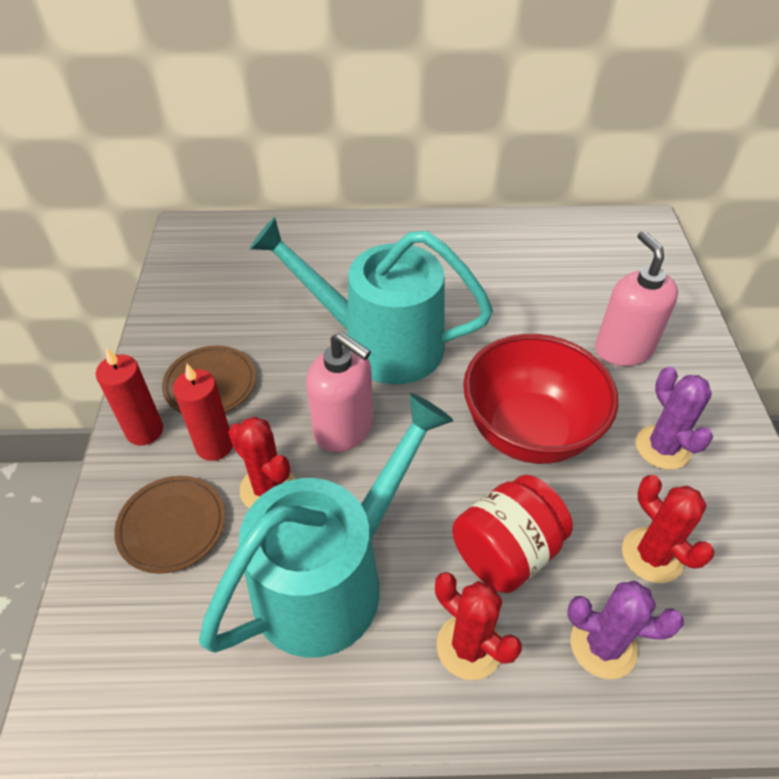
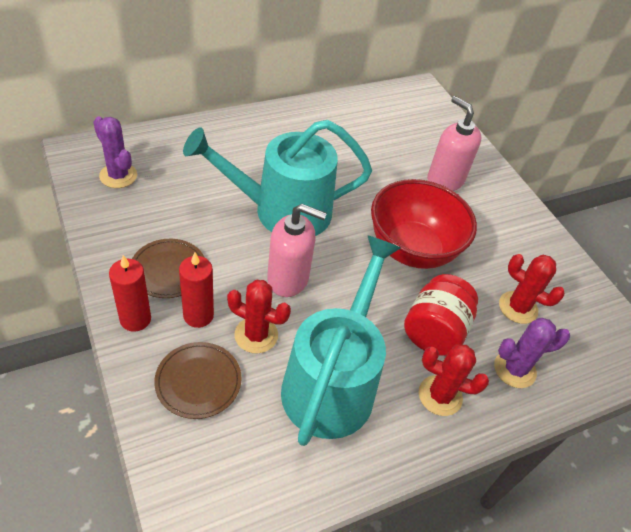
camera: 30 degrees left, 0 degrees up
(662, 447) = (495, 239): purple cactus -> purple cactus (118, 176)

